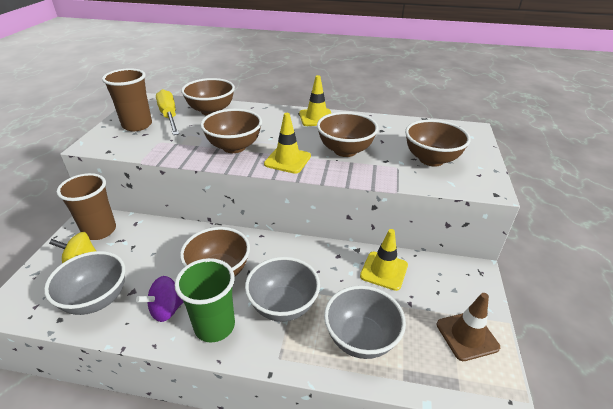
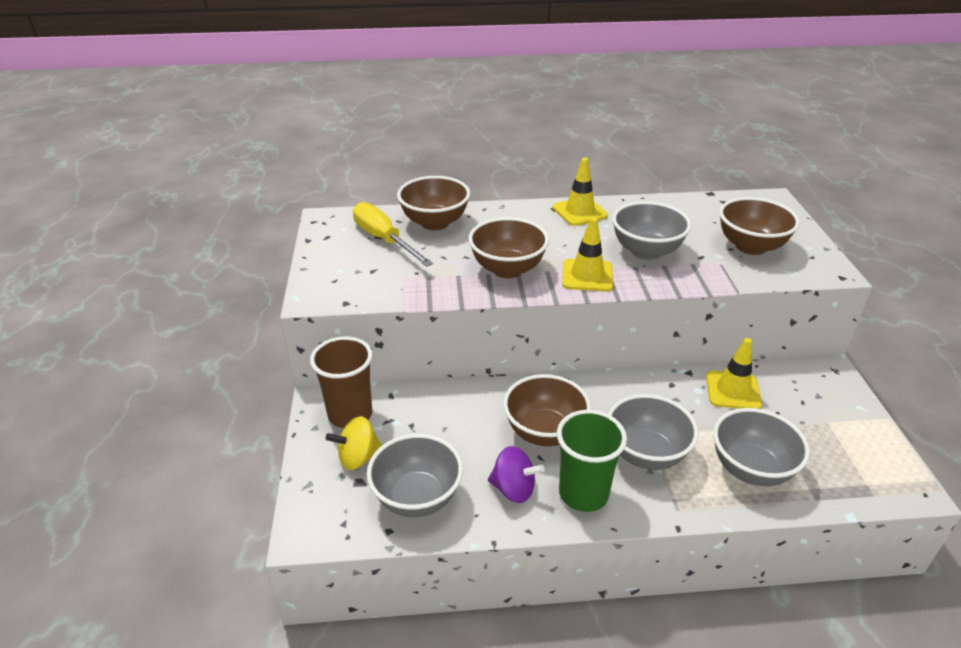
camera: 15 degrees left, 0 degrees up
(137, 125) = (351, 259): brown cup -> none
(167, 310) = (514, 489): purple spinning top -> purple spinning top turned 105 degrees counterclockwise
(345, 150) = (646, 251): brown bowl -> grey bowl
(467, 336) = (855, 441): brown traffic cone -> none

